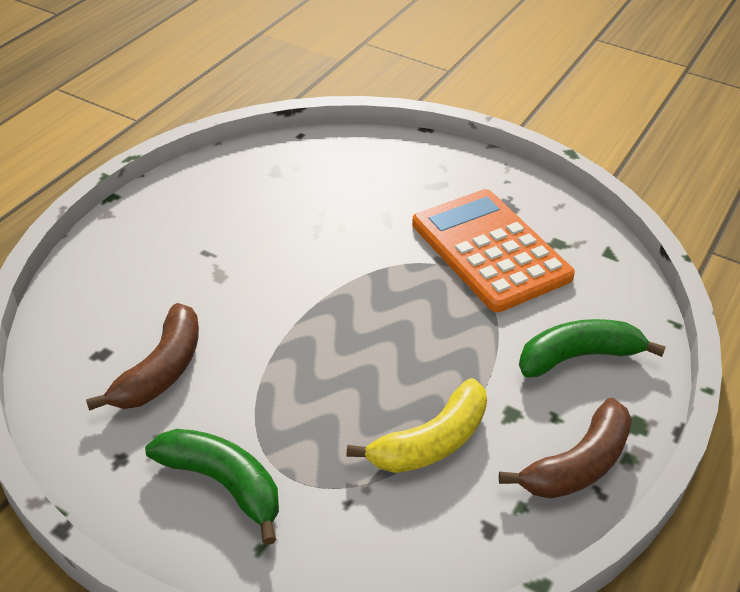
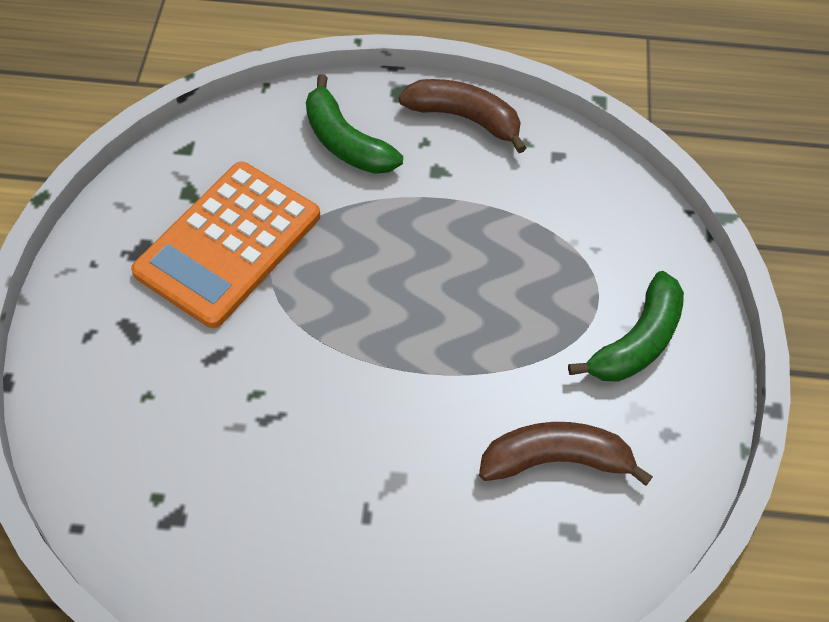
camera: 115 degrees left, 15 degrees up
(223, 483) = (637, 341): green banana -> green banana turned 150 degrees counterclockwise
(431, 442) = (502, 214): yellow banana -> none

